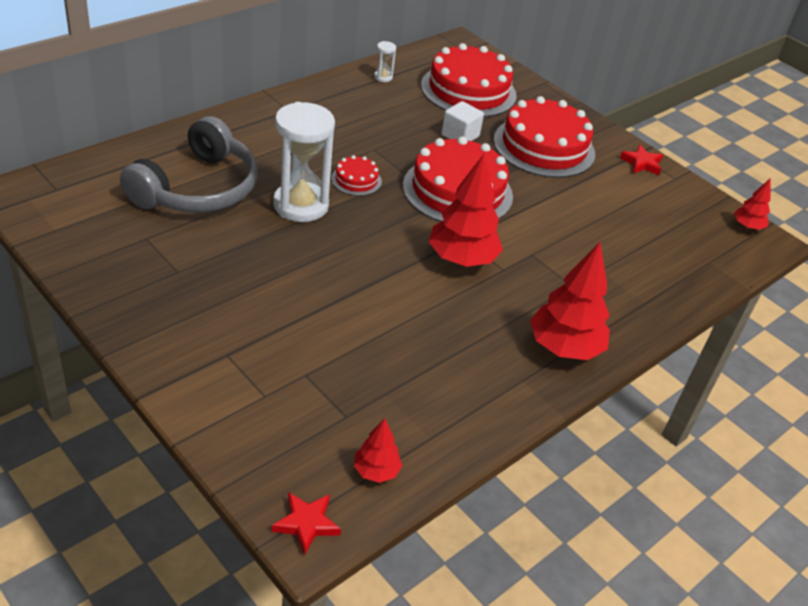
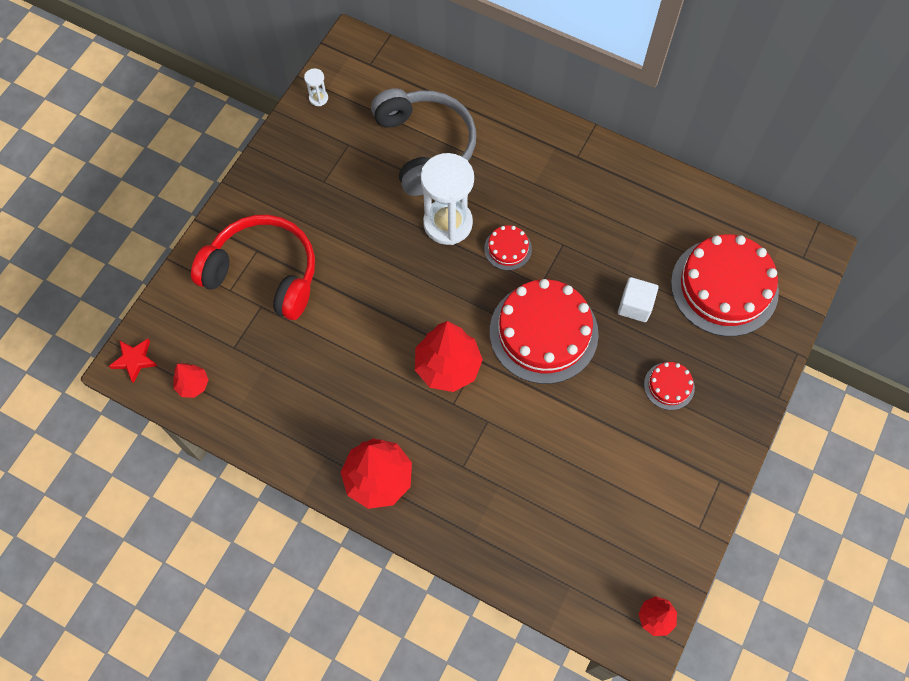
camera: 75 degrees right, 25 degrees up
(198, 188) = (425, 147): grey headphones -> grey headphones turned 120 degrees counterclockwise
(262, 358) = (264, 273): none -> red headphones
(383, 77) = (690, 206): white hourglass -> white hourglass (318, 98)
(544, 147) = (669, 386): red cake -> red cake, size x0.45
(642, 163) = (704, 488): red star -> none

